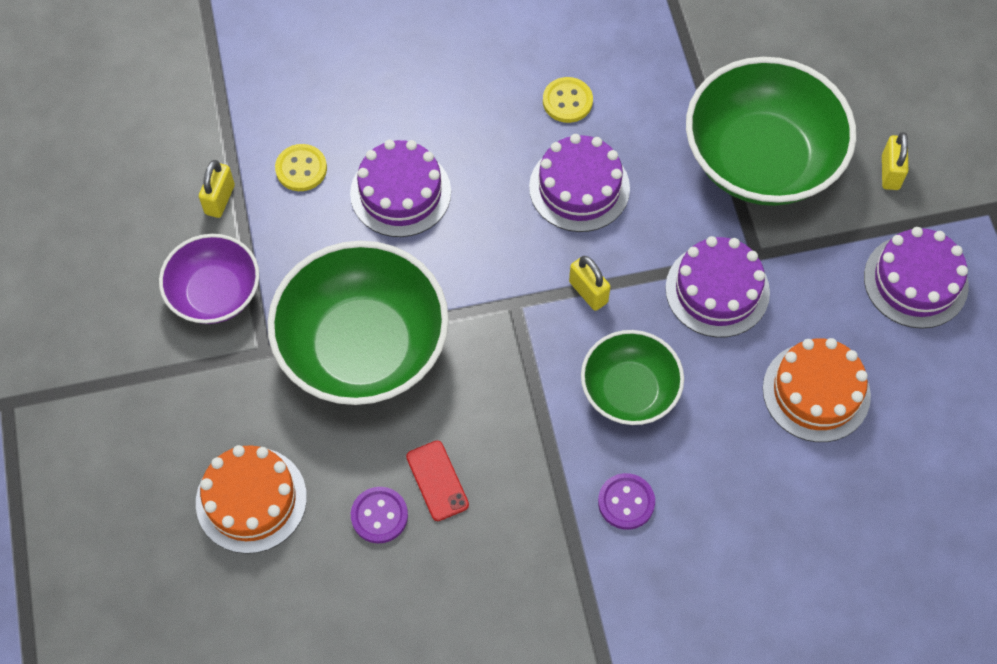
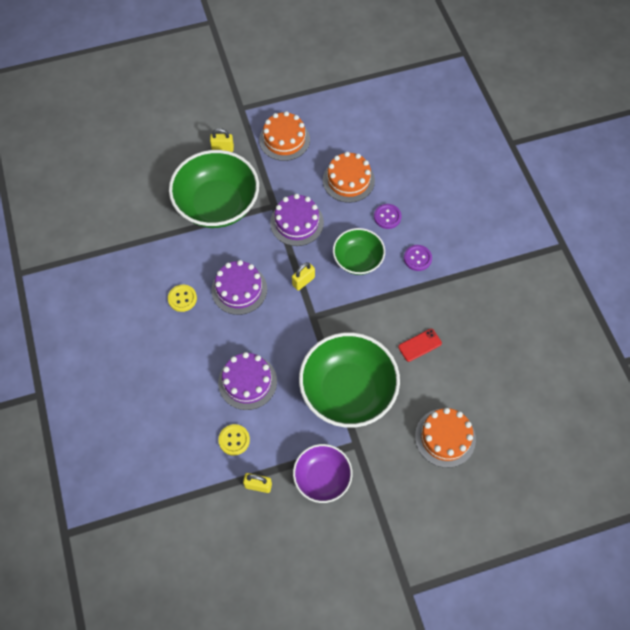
camera: 95 degrees left, 0 degrees up
(379, 516) = (443, 371): purple button -> purple button (387, 217)
(915, 281) = (284, 139): purple cake -> orange cake

